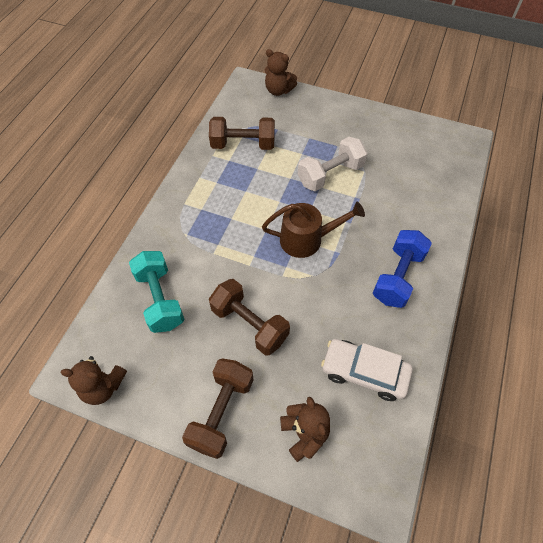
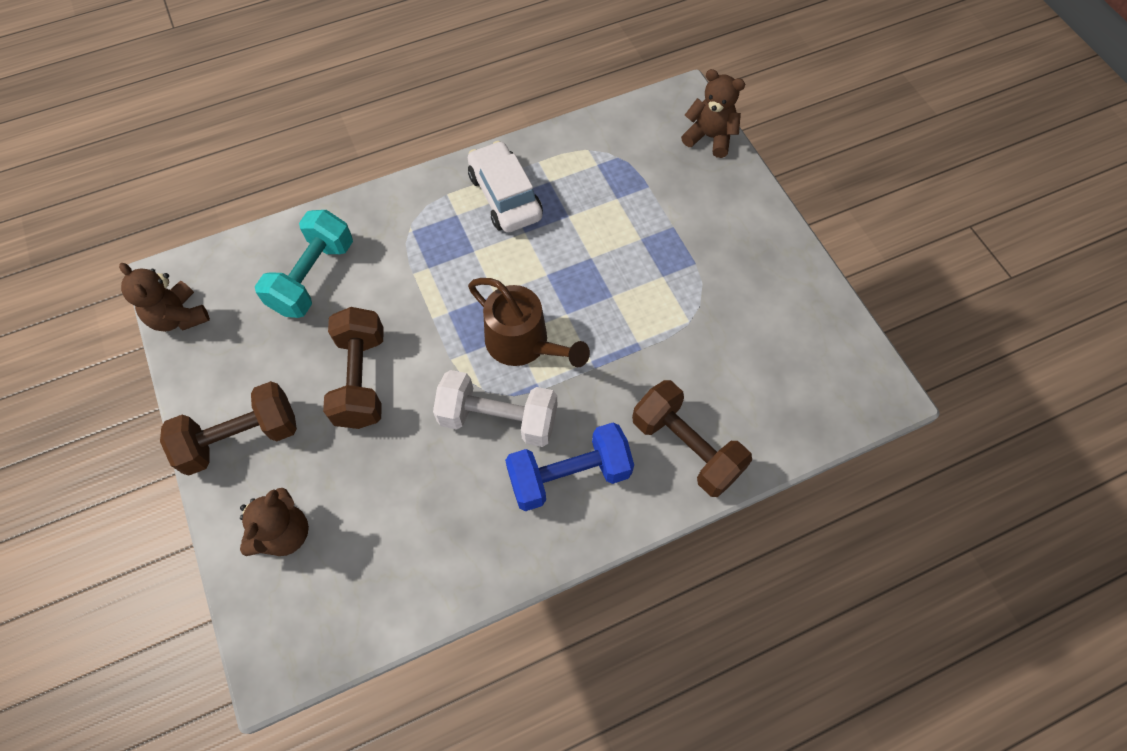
camera: 45 degrees right, 5 degrees up
(243, 145) = (586, 175): brown dumbbell -> brown dumbbell (686, 447)
(278, 90) = (709, 137): brown teddy bear -> brown teddy bear turned 135 degrees clockwise
(330, 174) = (642, 292): white dumbbell -> white dumbbell (498, 419)
(364, 372) = (407, 536): white car -> white car (505, 196)

